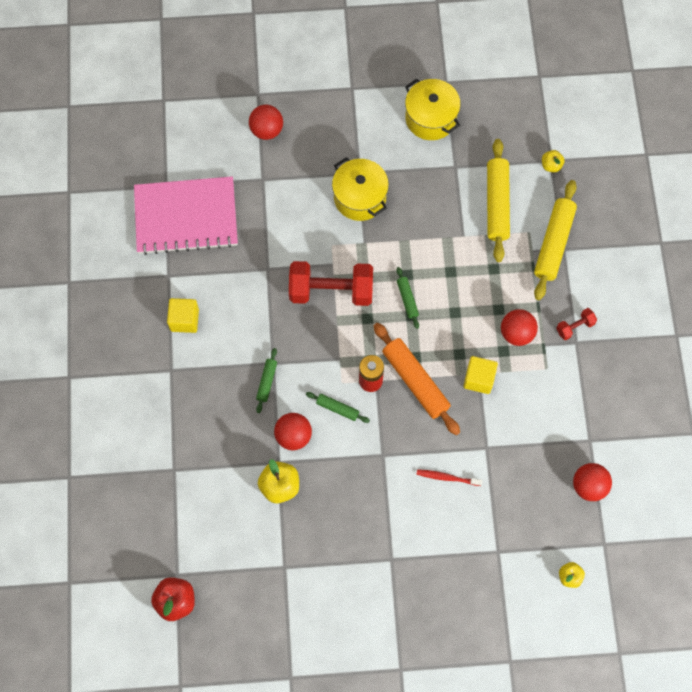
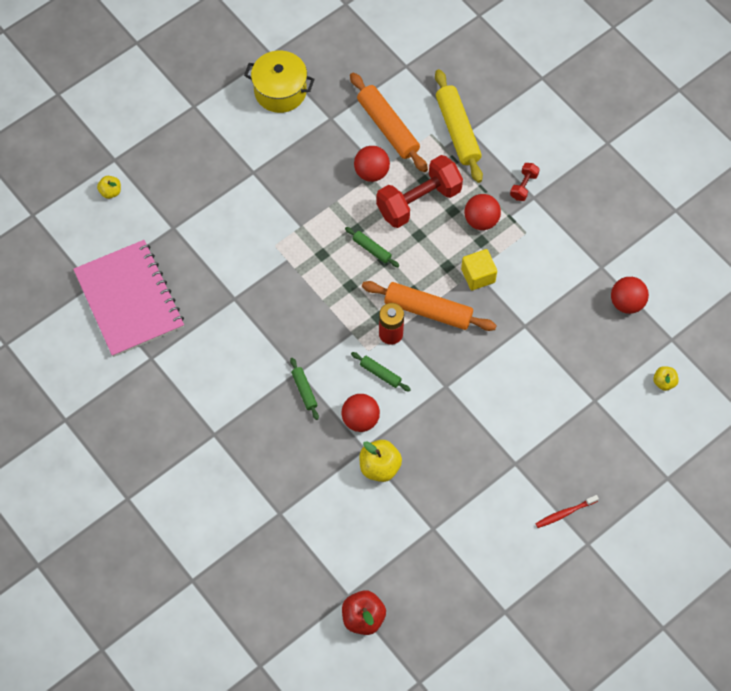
camera: 35 degrees left, 5 degrees down
(184, 320) = (194, 386): yellow cube -> none
(186, 217) = (129, 300): pink notebook -> pink notebook turned 75 degrees counterclockwise
(266, 130) = (145, 185): red ball -> red ball (371, 172)
(331, 291) = (303, 282): red dumbbell -> red dumbbell (419, 201)
(337, 408) = (380, 373): green rolling pin -> green rolling pin turned 45 degrees clockwise
(360, 198) = (269, 192): yellow pot -> none
(447, 477) = (511, 369): red toothbrush -> red toothbrush (565, 513)
(497, 204) = (388, 127): yellow rolling pin -> orange rolling pin
(551, 165) = (409, 70): yellow apple -> yellow apple (110, 192)

